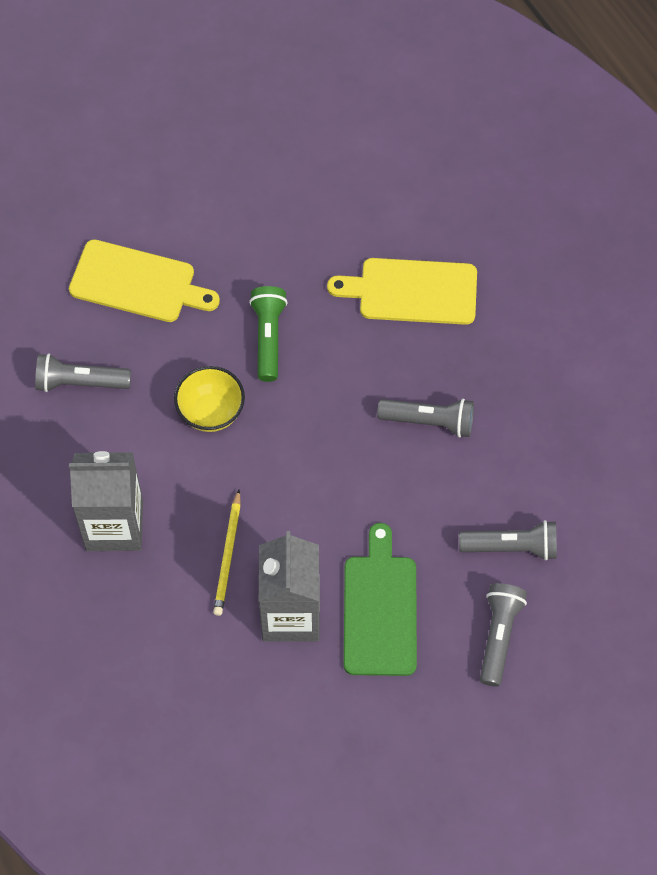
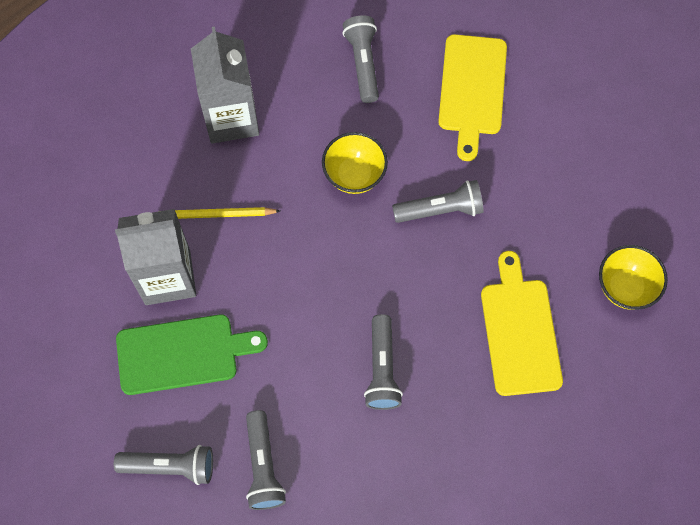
camera: 80 degrees right, 5 degrees up
(268, 338) = (440, 210): green flashlight -> grey flashlight
(384, 192) = (625, 287): none -> yellow bowl

